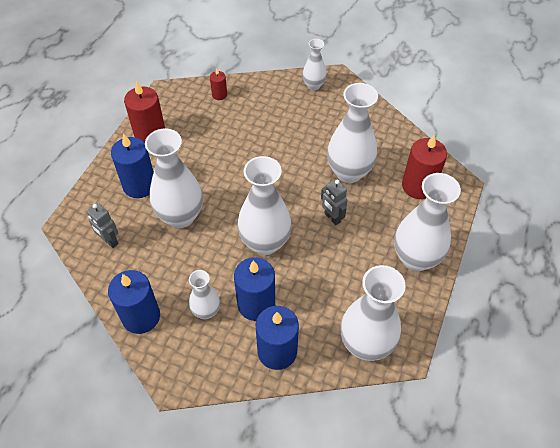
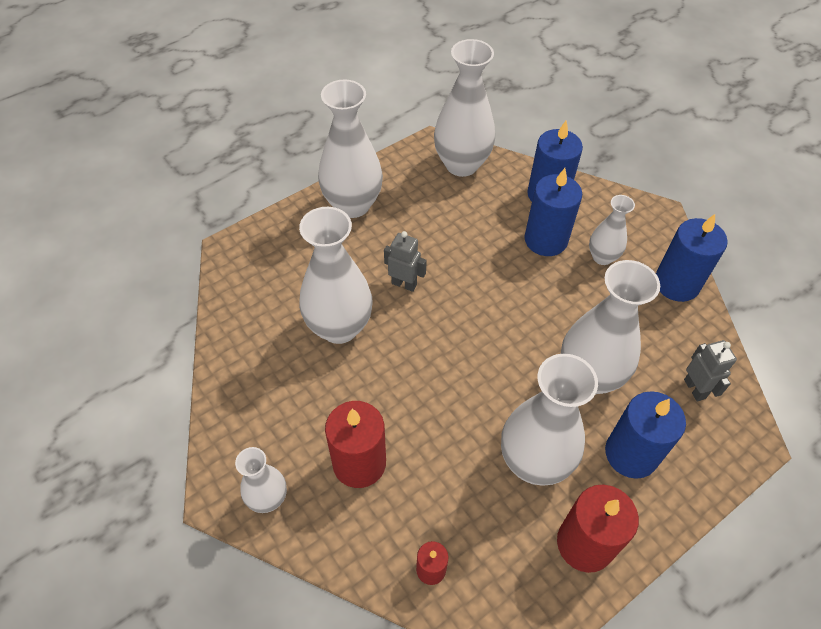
camera: 150 degrees left, 0 degrees up
(265, 242) = (500, 294): white vase -> white vase (534, 462)
(332, 218) = (404, 284): grey robot -> grey robot turned 60 degrees counterclockwise
(418, 186) = (276, 270): red candle -> red candle (359, 463)

